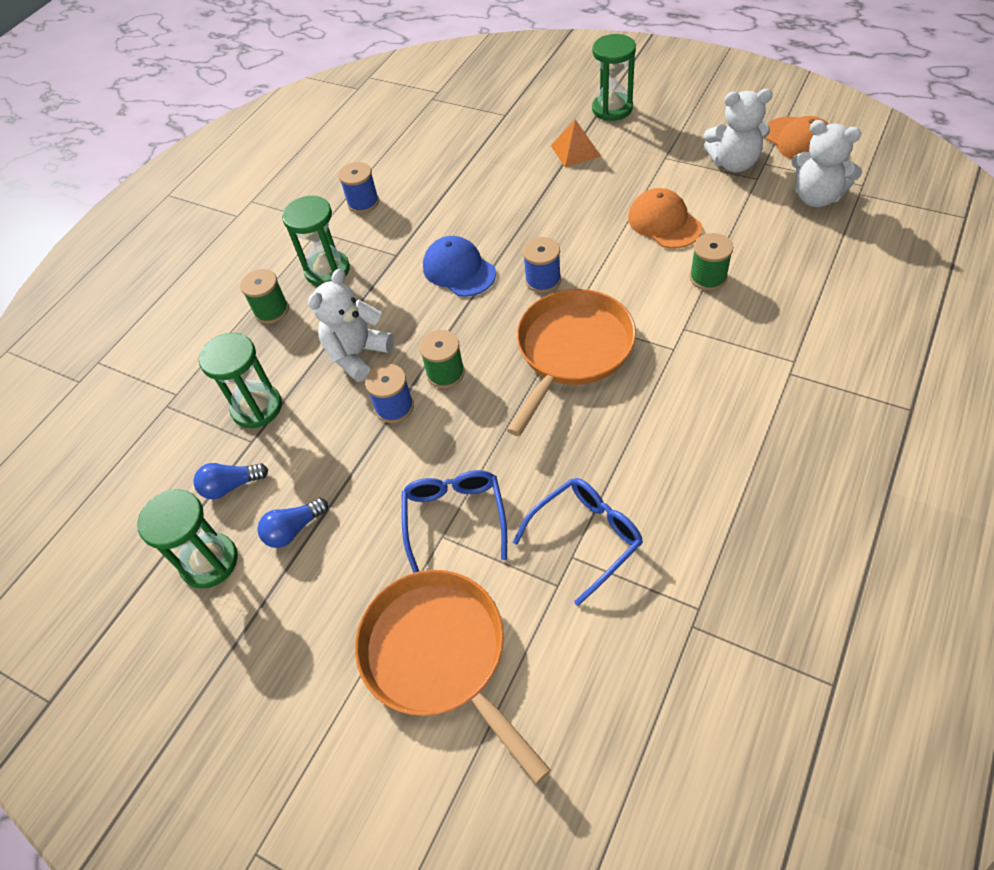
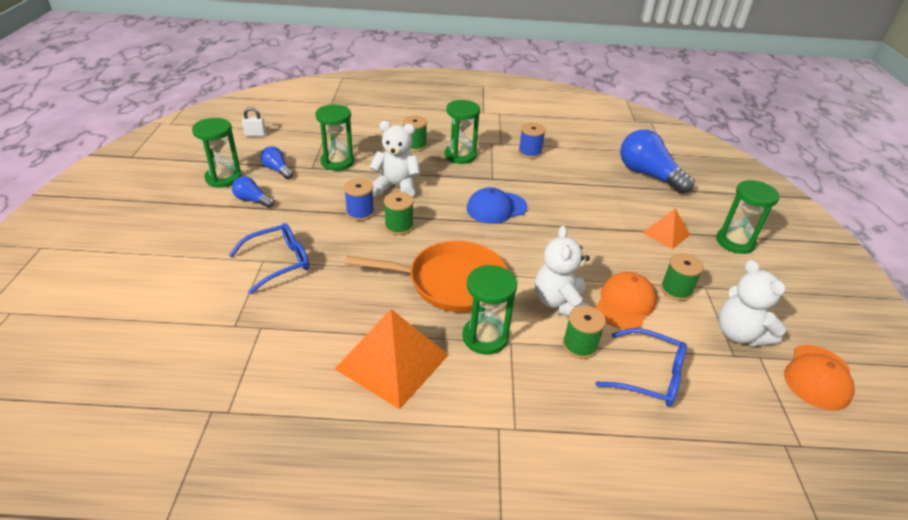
camera: 55 degrees right, 15 degrees down
(105, 501) = (255, 134): none -> white padlock
(439, 655) = (171, 283): orange pan -> none
(459, 270) = (496, 208): blue cap -> blue cap turned 135 degrees counterclockwise
(470, 122) = (648, 175): none -> blue light bulb
(543, 280) = (513, 250): blue spool -> none
(586, 537) = (279, 331): blue glasses -> blue glasses (649, 376)
(661, 179) = (676, 290): none -> green spool
(669, 347) = (485, 337): none -> green hourglass
(675, 436) = (392, 361): none -> orange pyramid
(816, 197) = (747, 407): white teddy bear -> white teddy bear (559, 303)

